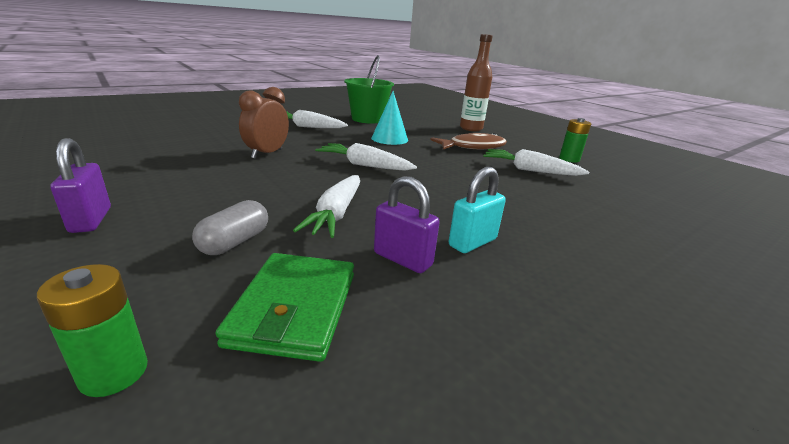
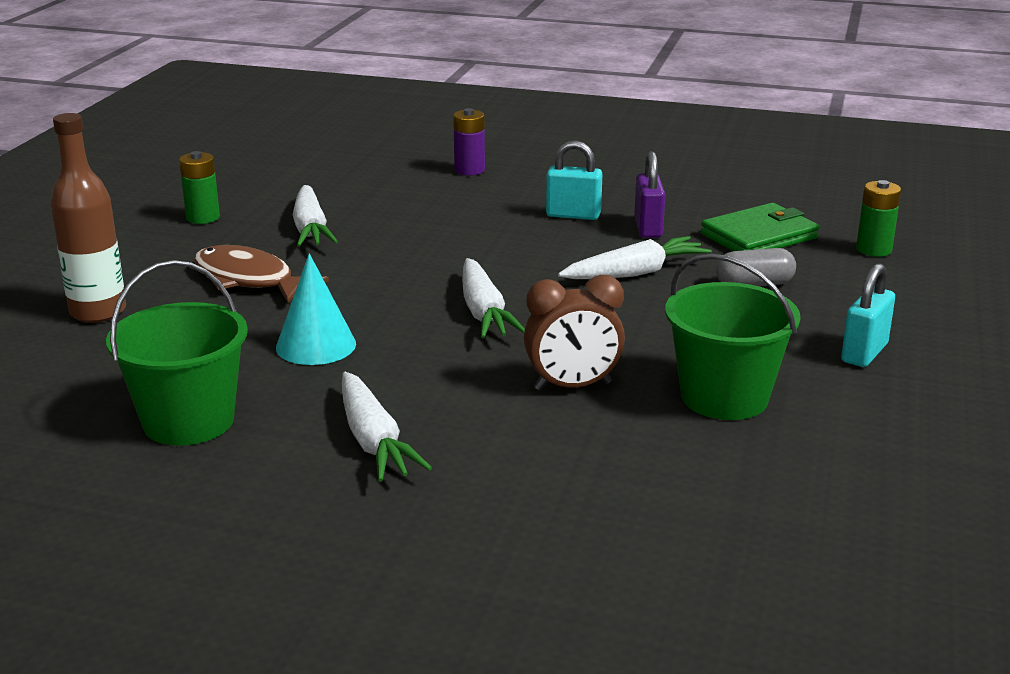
camera: 125 degrees left, 0 degrees up
(91, 220) = (864, 353): purple padlock -> turquoise padlock
(183, 169) = (724, 397): none -> green bucket
(632, 248) = (469, 170): none -> purple battery

